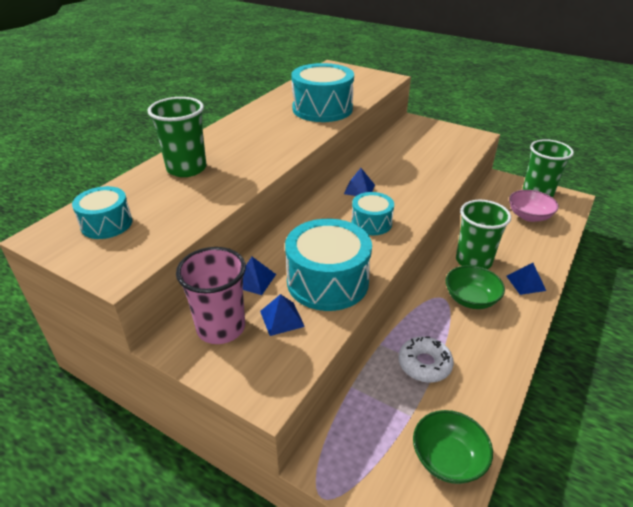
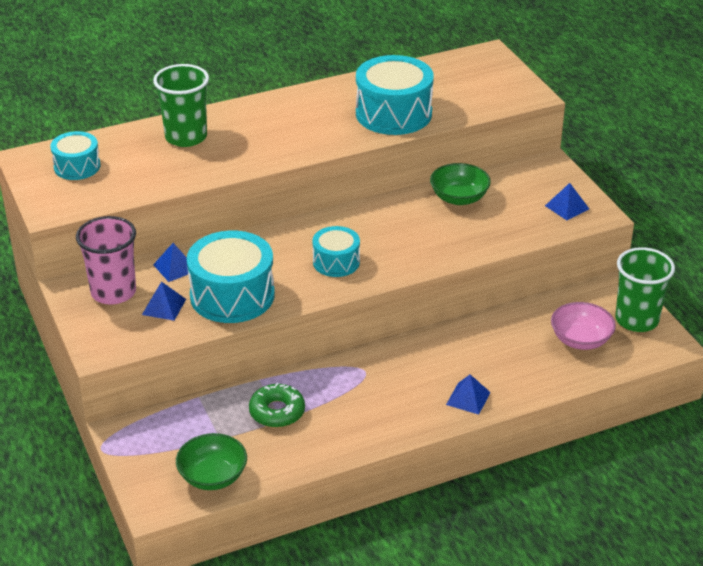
camera: 35 degrees right, 0 degrees up
(359, 189) = (370, 223): blue pyramid -> blue pyramid (567, 207)
(424, 364) = (277, 412): white donut -> green donut
(471, 299) = (391, 385): green bowl -> green bowl (459, 198)
(473, 261) = (445, 354): green cup -> none

